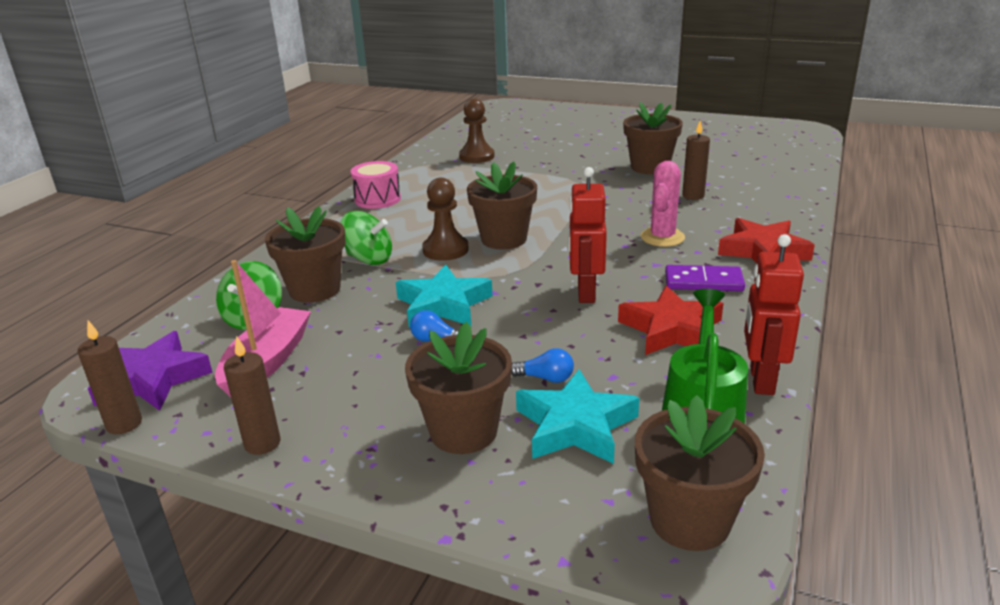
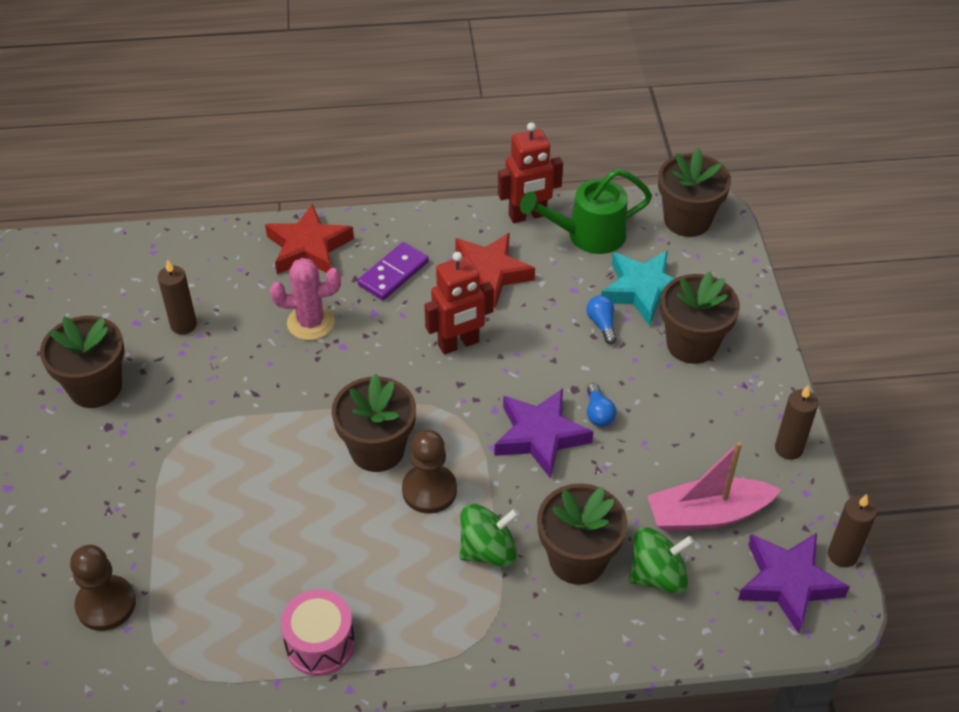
camera: 120 degrees left, 20 degrees up
(369, 259) = (488, 550): green spinning top -> green spinning top turned 75 degrees clockwise
(443, 305) = (540, 436): turquoise star -> purple star
(703, 282) = (393, 273): purple domino -> purple domino turned 60 degrees clockwise

